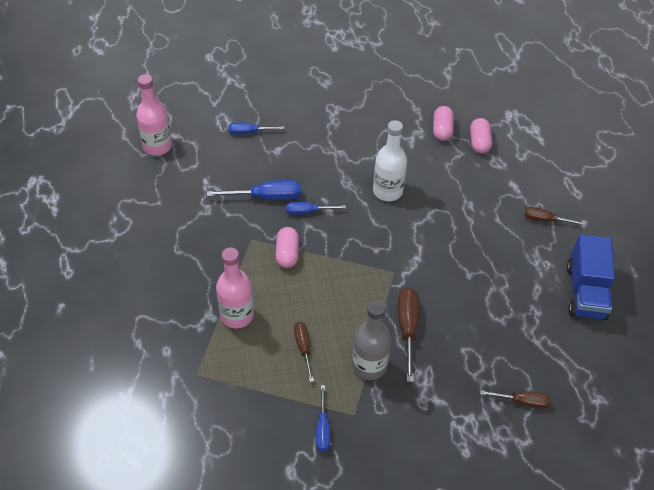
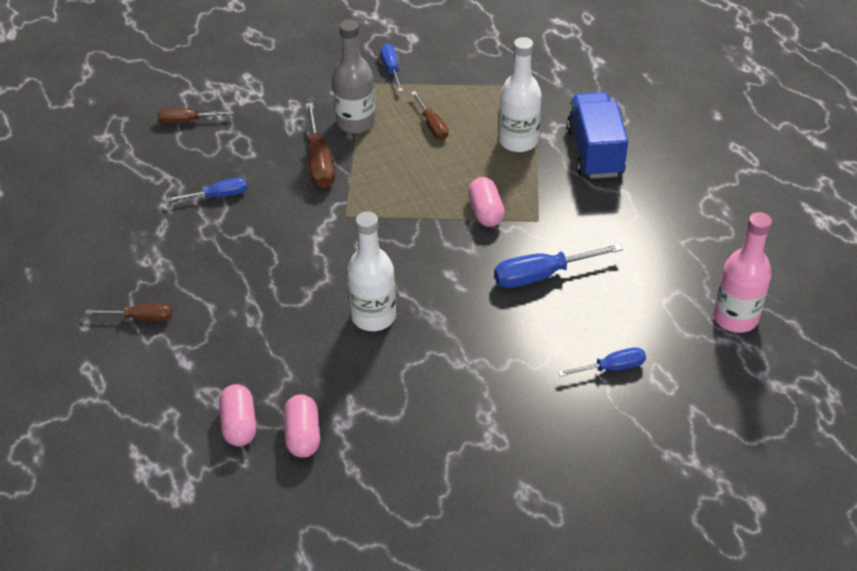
camera: 170 degrees right, 5 degrees down
(237, 315) = (518, 141): pink bottle -> white bottle
(308, 212) = (477, 267): blue screwdriver -> blue screwdriver (218, 196)
(585, 292) = (98, 237): blue truck -> blue truck (595, 152)

